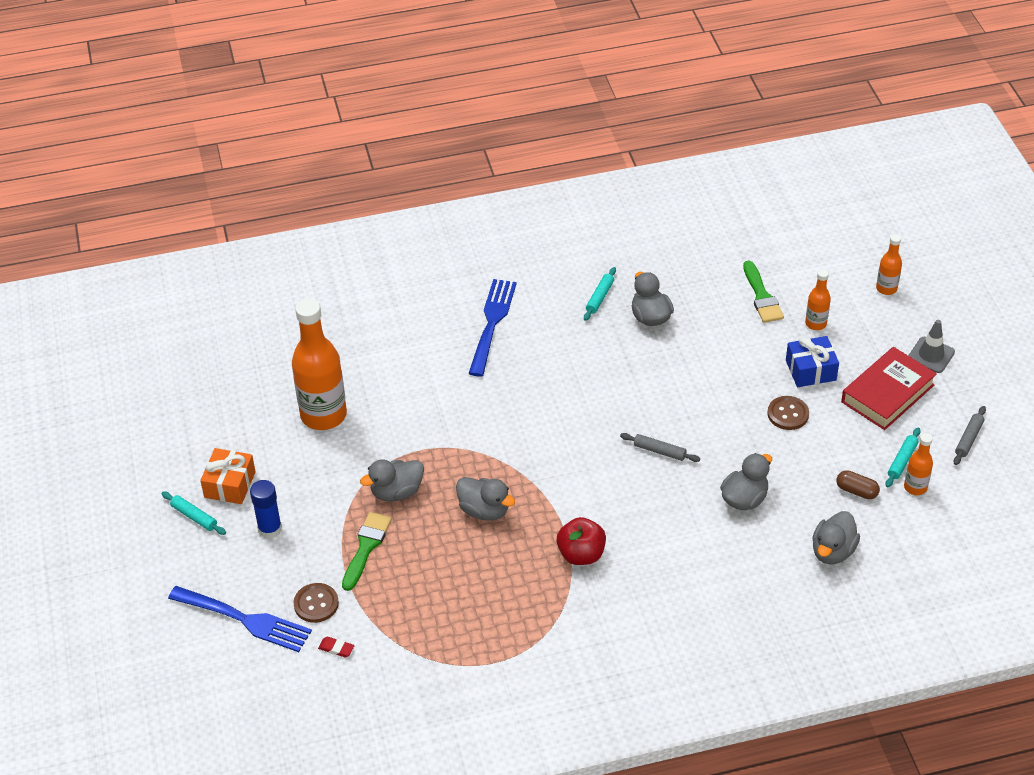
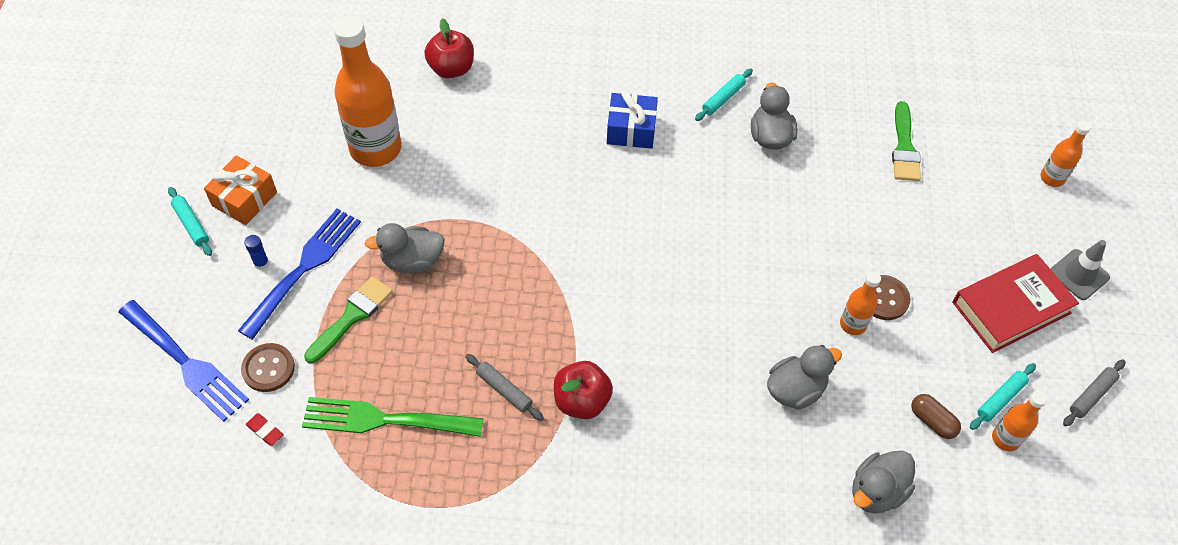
camera: 15 degrees right, 10 degrees up
(270, 529) = (261, 263): blue glue stick -> blue glue stick, size x0.56
(358, 334) = (451, 68): none -> red apple
(430, 612) = (384, 419): none -> green fork
(484, 510) = (497, 312): grey duck -> none
(492, 323) = (596, 95): blue fork -> blue fork (304, 268)
(659, 451) = (719, 300): grey rolling pin -> grey rolling pin (504, 390)
(810, 370) = (929, 252): blue gift -> blue gift (631, 130)
(815, 324) = (955, 197): orange bottle -> orange bottle (853, 324)

